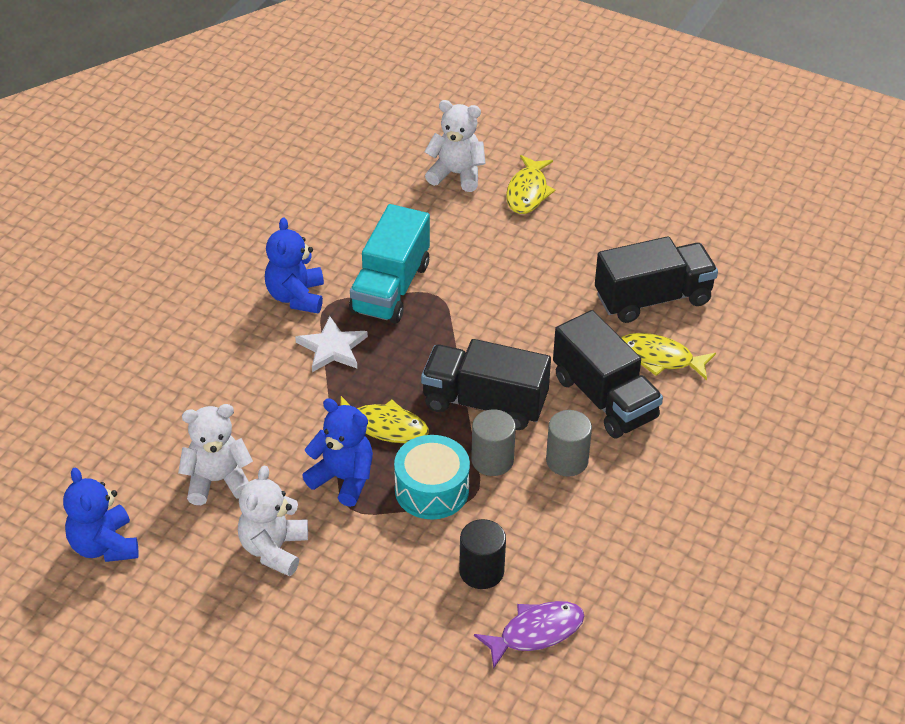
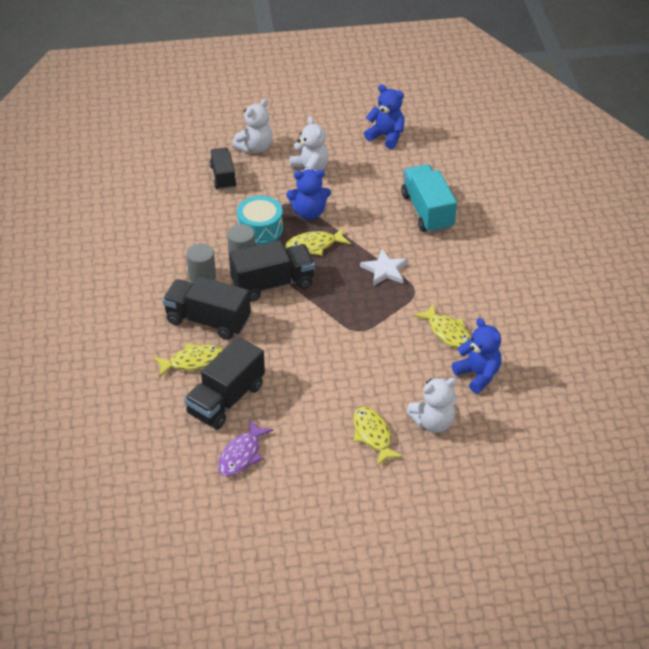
camera: 145 degrees right, 0 degrees up
(217, 481) = (368, 183): white teddy bear -> white teddy bear (255, 147)
(296, 296) = (437, 287): blue teddy bear -> blue teddy bear (478, 375)
(344, 244) = (447, 332): none -> yellow fish
(390, 288) = (390, 320): turquoise truck -> turquoise truck (427, 211)
(407, 612) = (223, 177): none -> black truck
(481, 571) = (203, 208): black cylinder -> none
(536, 632) = (155, 197): purple fish -> purple fish (242, 455)

